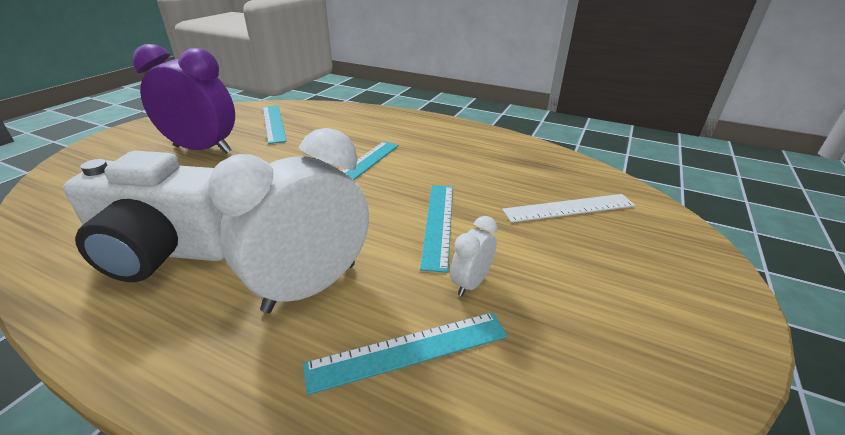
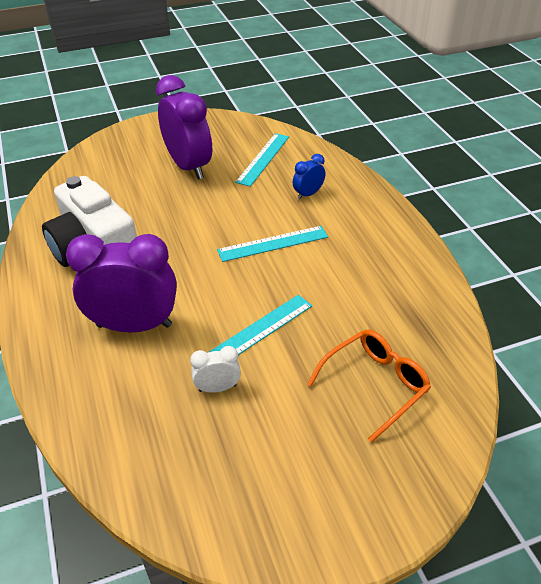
camera: 45 degrees right, 10 degrees up
(311, 287) = (134, 325): white clock -> purple clock
(344, 129) = (308, 194): none -> blue clock
(409, 350) = (135, 399): turquoise ruler -> none
(569, 208) = (375, 385): white ruler -> orange glasses

